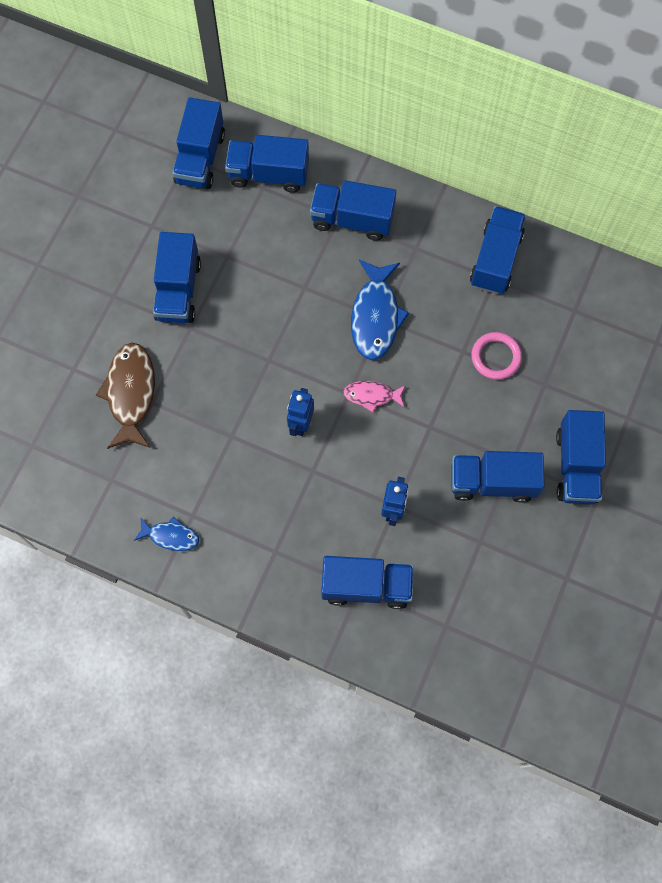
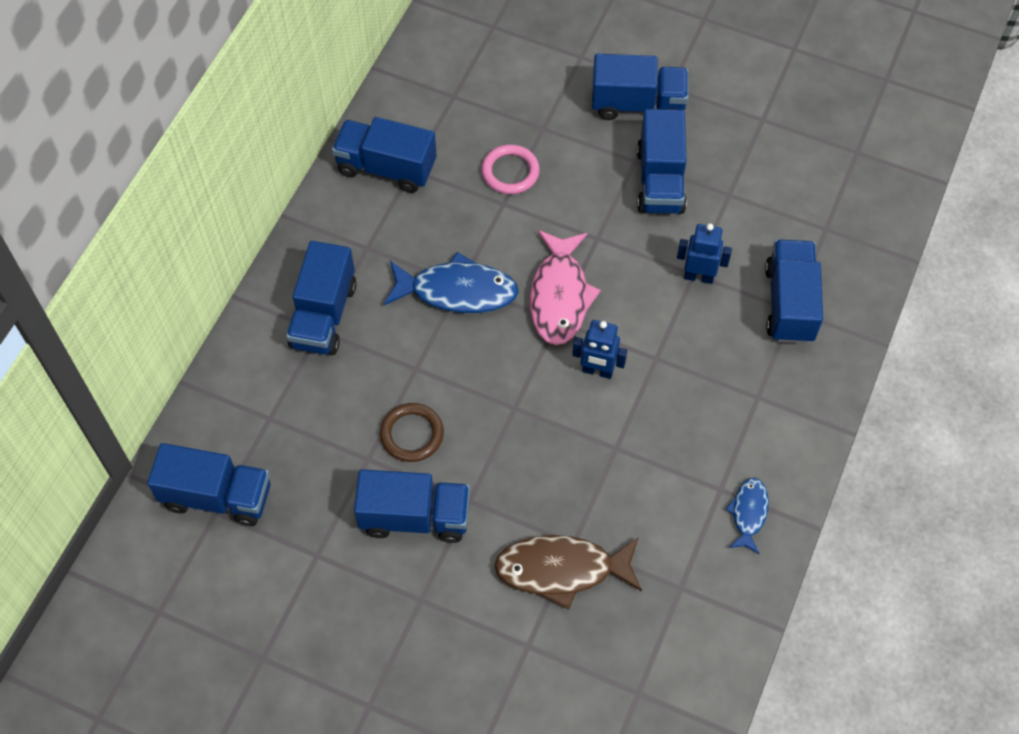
camera: 90 degrees left, 10 degrees down
(247, 286) = (412, 434): none -> brown ring
(268, 174) = (250, 412): blue truck -> none
(371, 395) = (559, 296): pink fish -> pink fish, size x1.80

